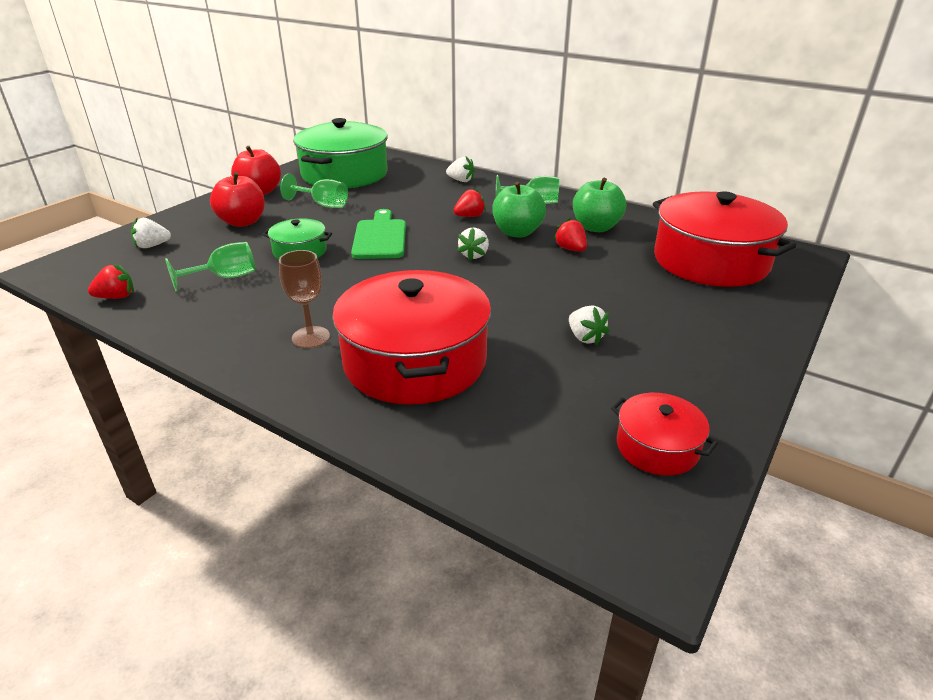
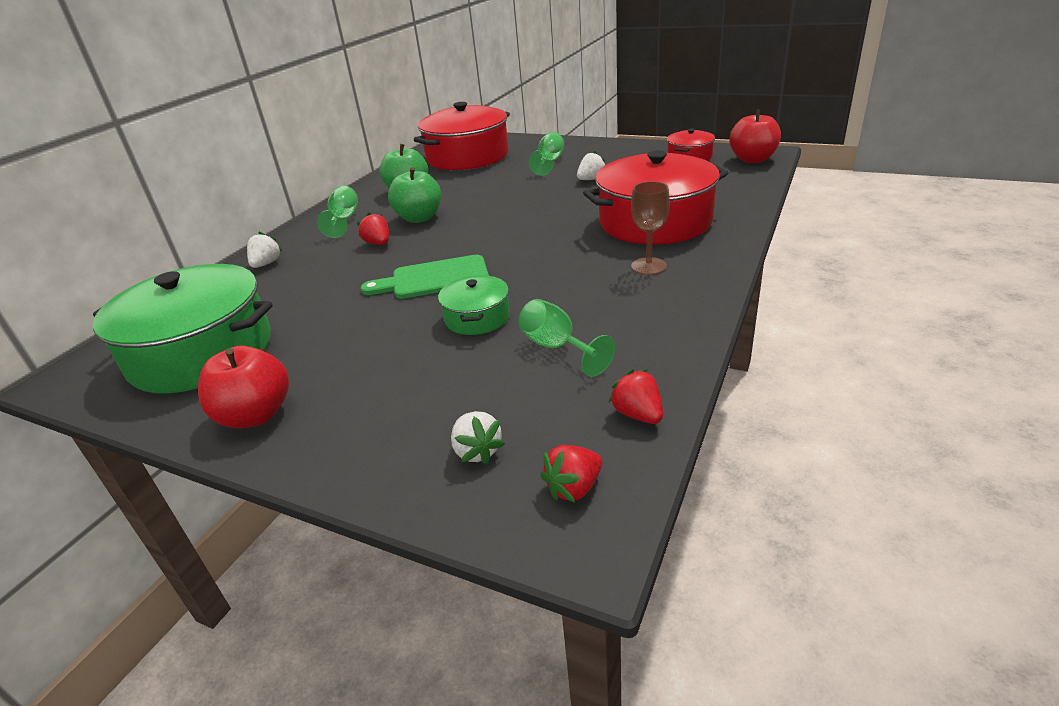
camera: 95 degrees left, 0 degrees up
(242, 222) = (385, 390): red apple -> red apple (752, 159)
(323, 205) = (327, 339): green goblet -> green goblet (549, 162)
(474, 255) = (471, 228): white strawberry -> none
(570, 249) = (453, 196): red strawberry -> red strawberry (574, 488)

